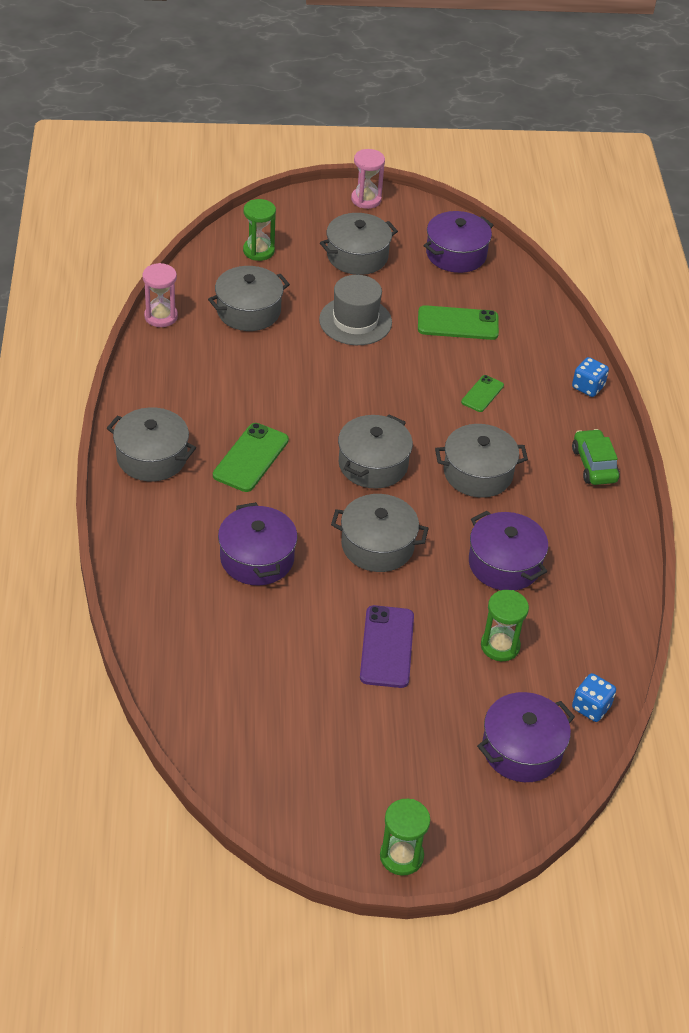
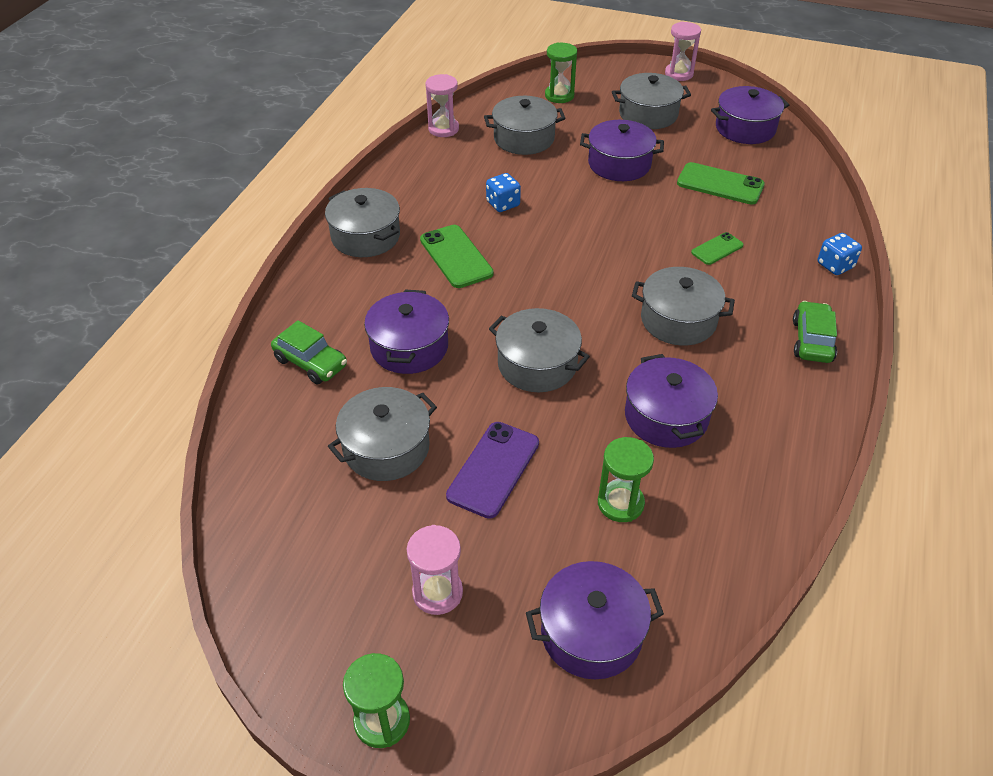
camera: 25 degrees right, 0 degrees up
(176, 596) = (311, 363): none -> green car
(251, 458) = (456, 256): green phone -> green phone turned 75 degrees counterclockwise
(355, 321) = (619, 164): grey hat -> purple pot
(373, 464) = (572, 288): grey pot -> grey pot (386, 448)
(393, 755) = (437, 592): none -> pink hourglass
(591, 707) = (699, 607): blue dice -> blue dice (503, 204)

